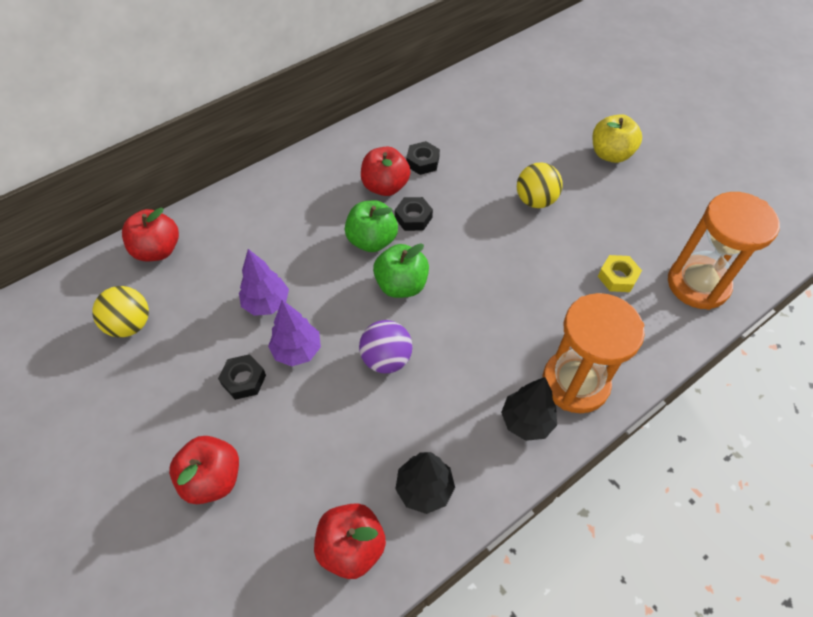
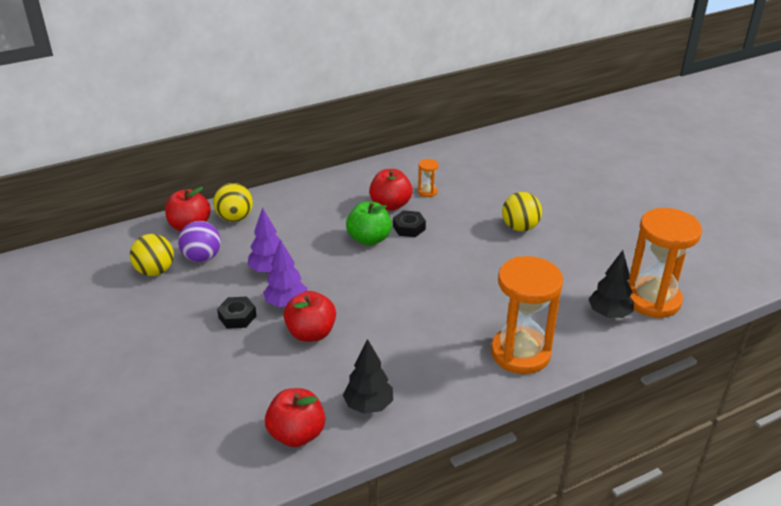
camera: 10 degrees right, 20 degrees down
(209, 230) = (235, 218): none -> yellow ball
(212, 478) = (195, 376): red apple -> red apple (311, 333)
(386, 359) = (360, 317): purple ball -> purple ball (202, 258)
(401, 285) = (386, 271): green apple -> none
(422, 162) = (427, 192): black nut -> orange hourglass
(526, 421) = (469, 373): black tree -> black tree (609, 314)
(610, 154) = (597, 203): yellow apple -> none
(617, 277) = (579, 287): yellow nut -> none

